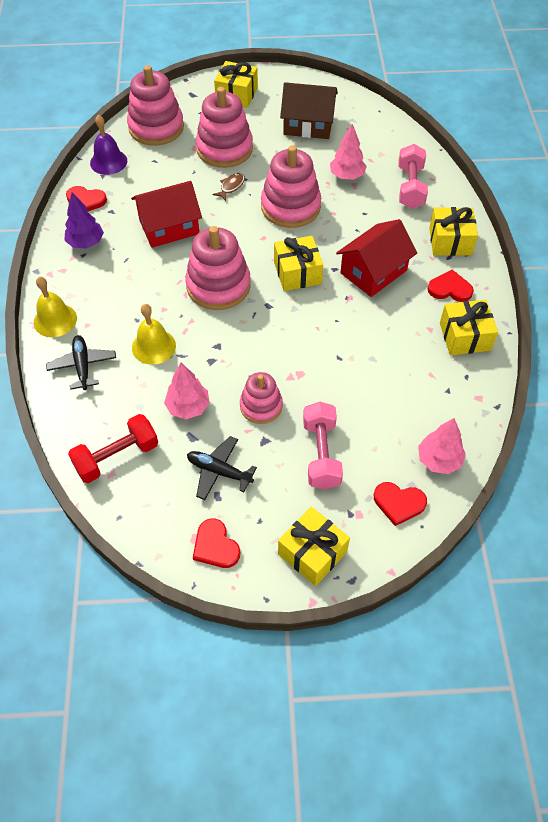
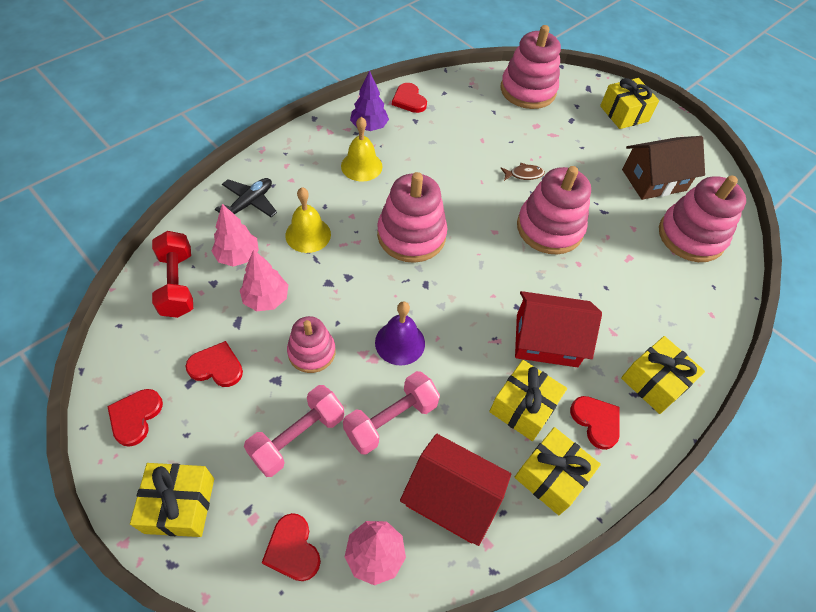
camera: 45 degrees right, 0 degrees up
(55, 320) = (278, 158): yellow bell -> yellow bell (361, 166)
(108, 162) = (461, 87): purple bell -> purple bell (400, 342)
(117, 457) = (177, 284): red dumbbell -> red dumbbell turned 60 degrees clockwise
(169, 227) = (438, 164): red house -> red house (451, 497)
(219, 471) = (216, 366): black plane -> red heart
(224, 149) = (558, 144): pink stacking toy -> pink stacking toy (691, 236)
(297, 273) = (483, 282): yellow gift -> yellow gift (523, 407)
(308, 125) = (654, 180): brown house -> brown house turned 75 degrees counterclockwise
(347, 176) = (632, 245): pink tree -> pink tree (238, 256)
(410, 187) = (679, 303): pink dumbbell -> pink dumbbell (391, 419)

